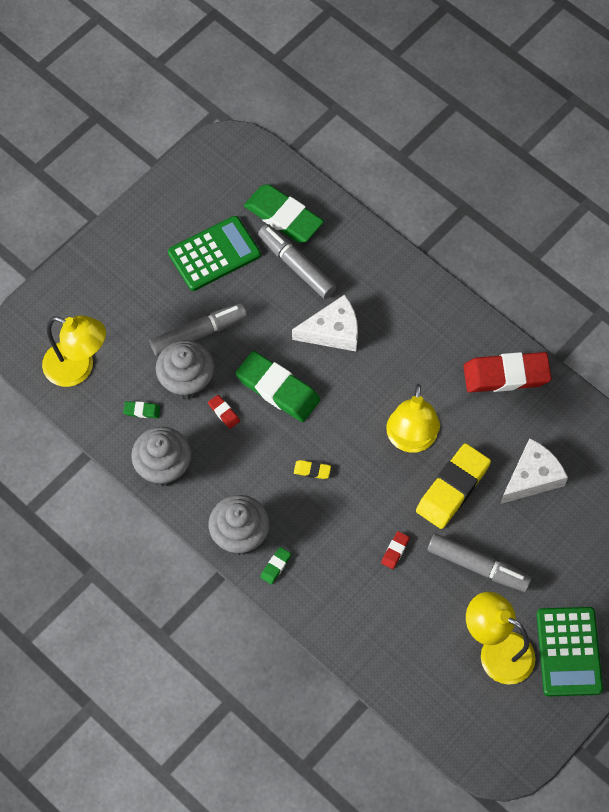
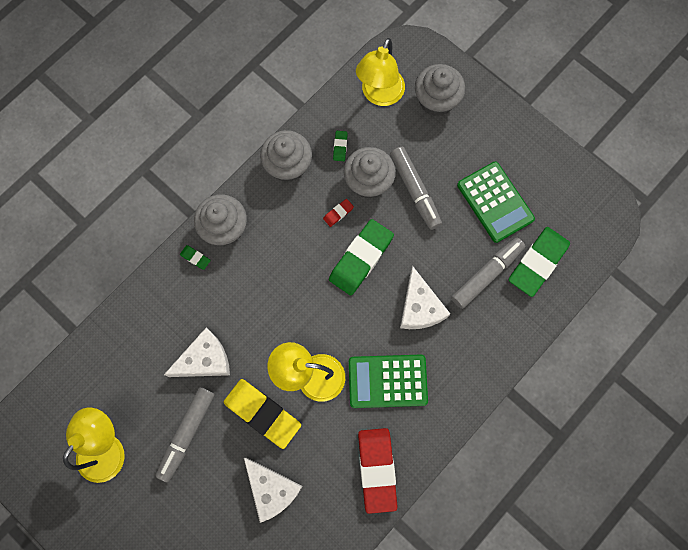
camera: 90 degrees right, 10 degrees up
(89, 308) = (436, 101): none -> grey cupcake
(312, 470) = (282, 288): yellow eraser -> none
(395, 551) = (204, 359): red eraser -> white cheese
(569, 652) = (102, 515): green calculator -> green calculator (387, 381)

